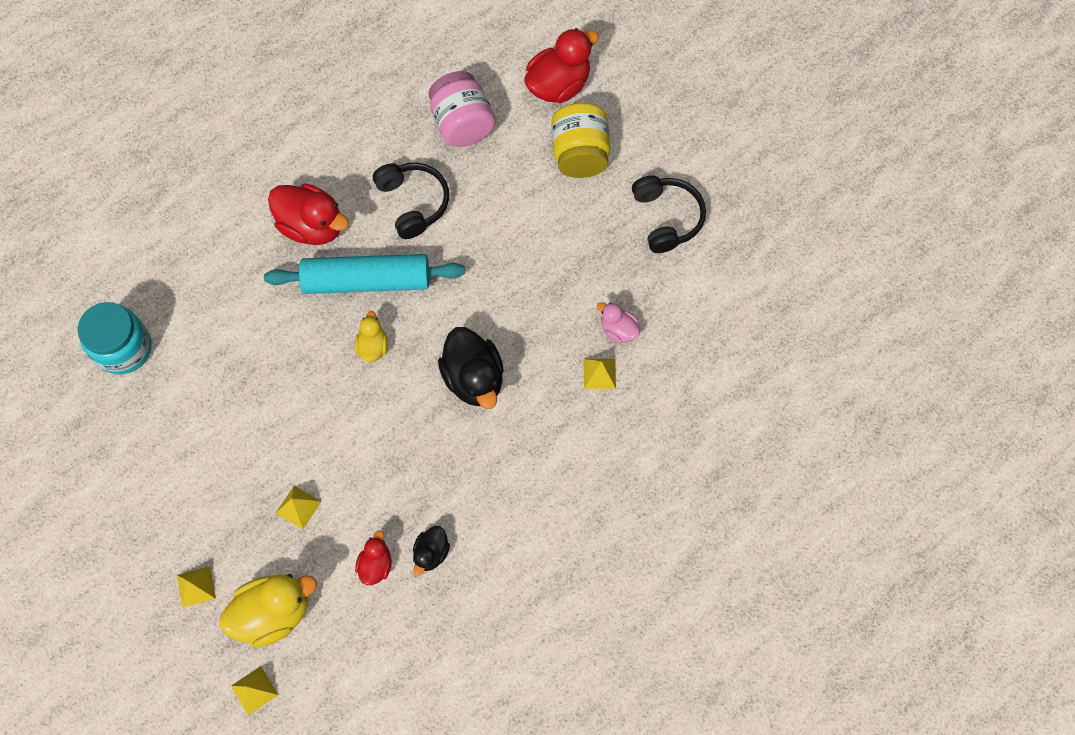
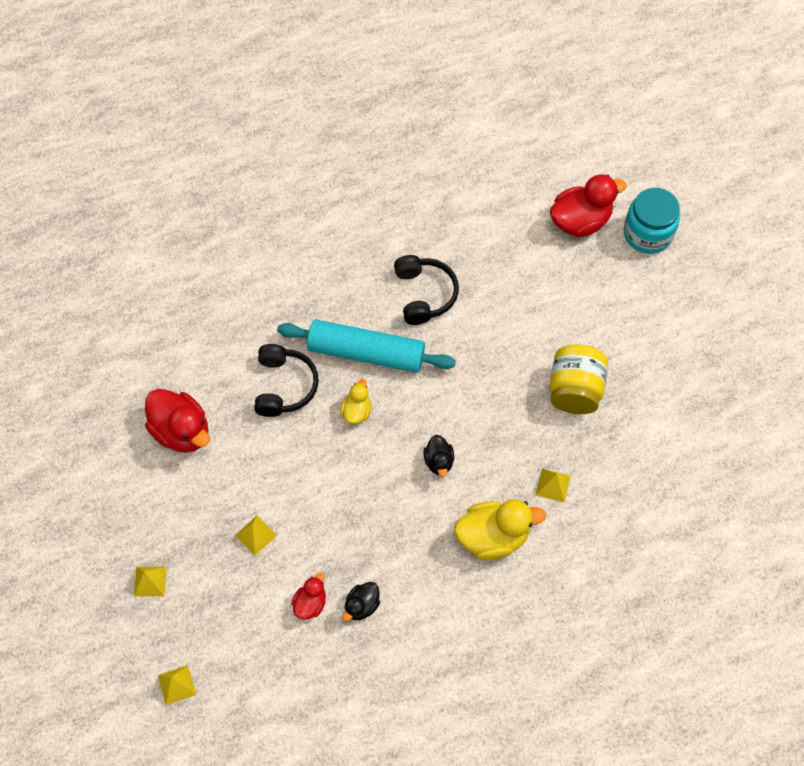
camera: 15 degrees right, 5 degrees down
(123, 348) = (141, 360): turquoise jar -> turquoise jar (647, 234)
(273, 613) = (210, 622): yellow duck -> yellow duck (493, 537)
(312, 226) = (330, 294): red duck -> red duck (181, 431)
(462, 124) = (485, 235): pink jar -> none
(474, 378) = (439, 461): black duck -> black duck, size x0.54
(580, 154) = (584, 286): yellow jar -> yellow jar (575, 390)
(618, 330) = (579, 450): pink duck -> none
(666, 218) = (649, 361): black headphones -> black headphones (284, 386)

